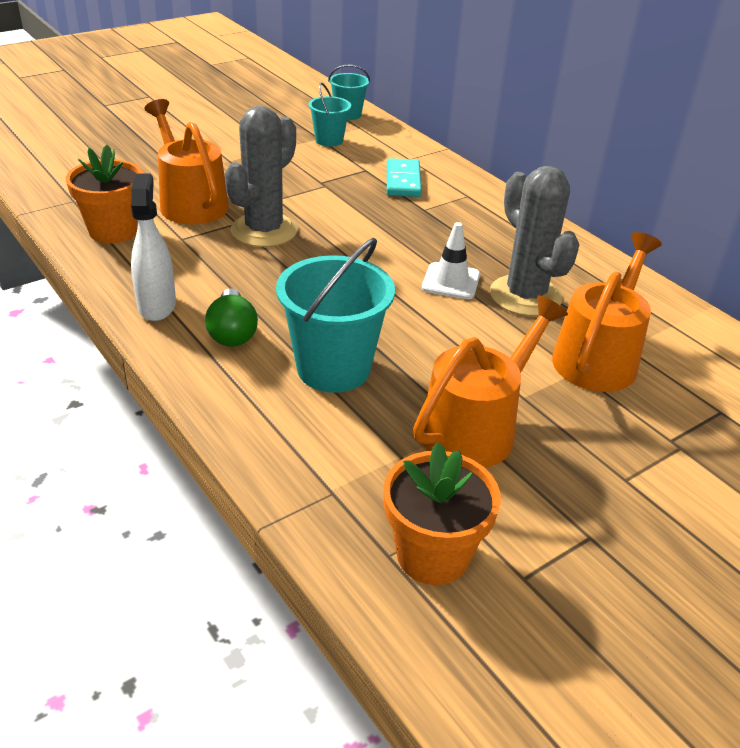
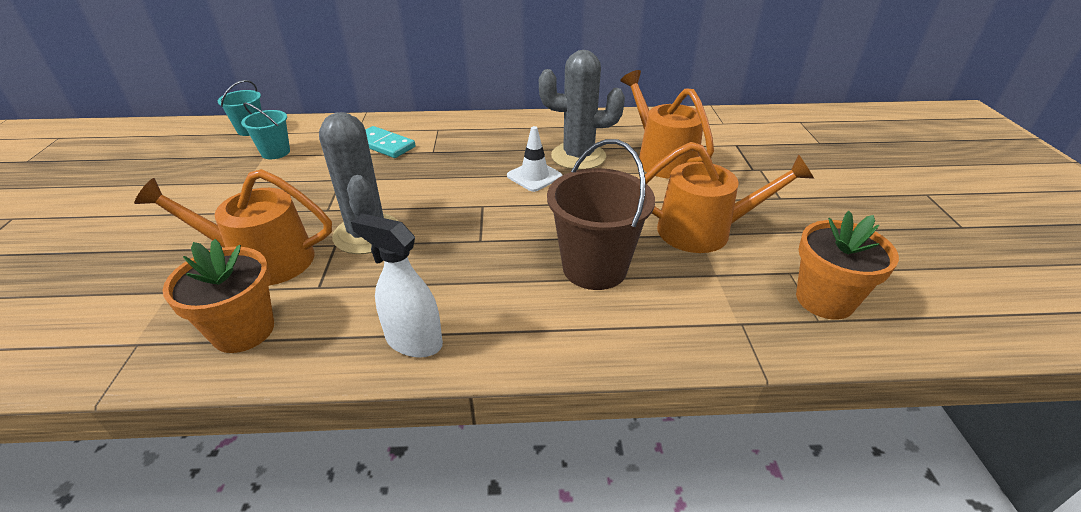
camera: 55 degrees left, 0 degrees up
(232, 332) = (501, 306): green light bulb -> none
(333, 368) = (594, 268): turquoise bucket -> brown bucket
(475, 427) = (703, 231): orange watering can -> orange watering can turned 105 degrees clockwise

